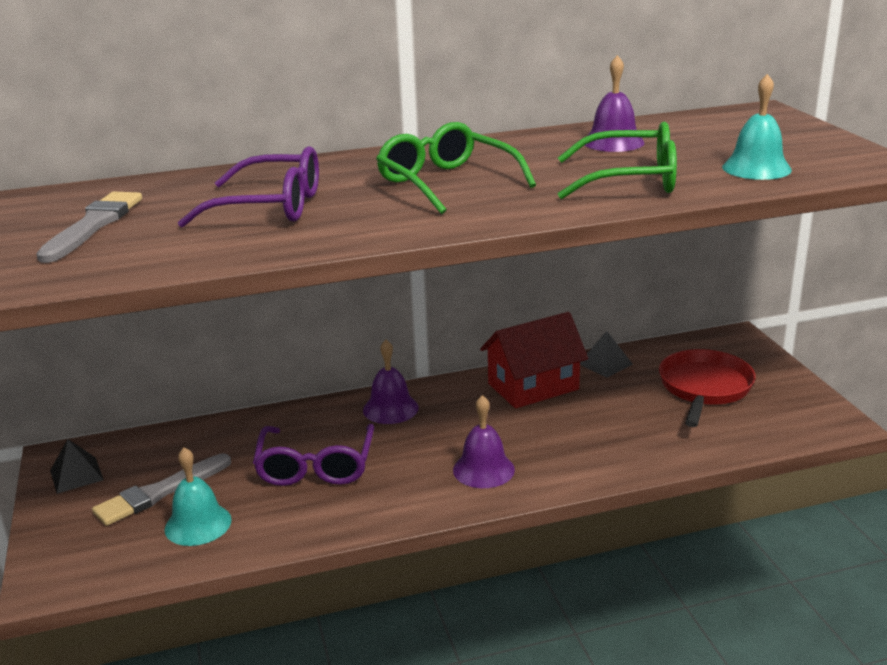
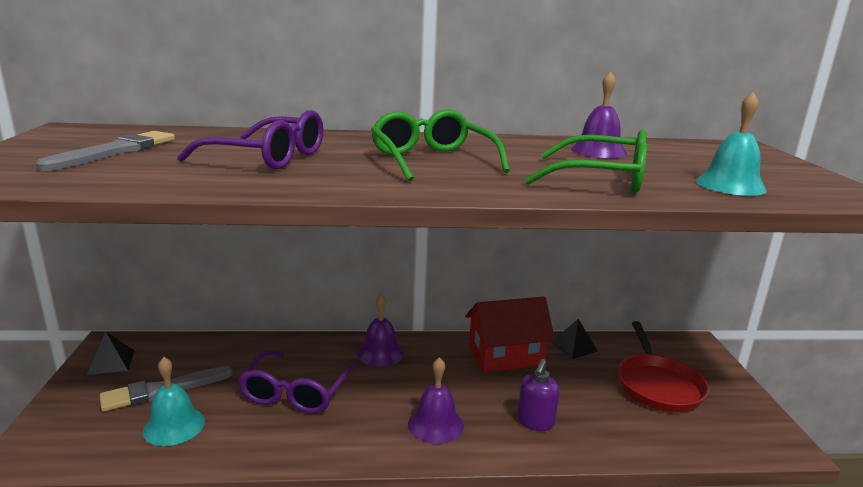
camera: 10 degrees right, 5 degrees down
(587, 448) = (535, 422): none -> purple soap dispenser
(704, 388) = (657, 385): red pan -> red pan turned 150 degrees clockwise

